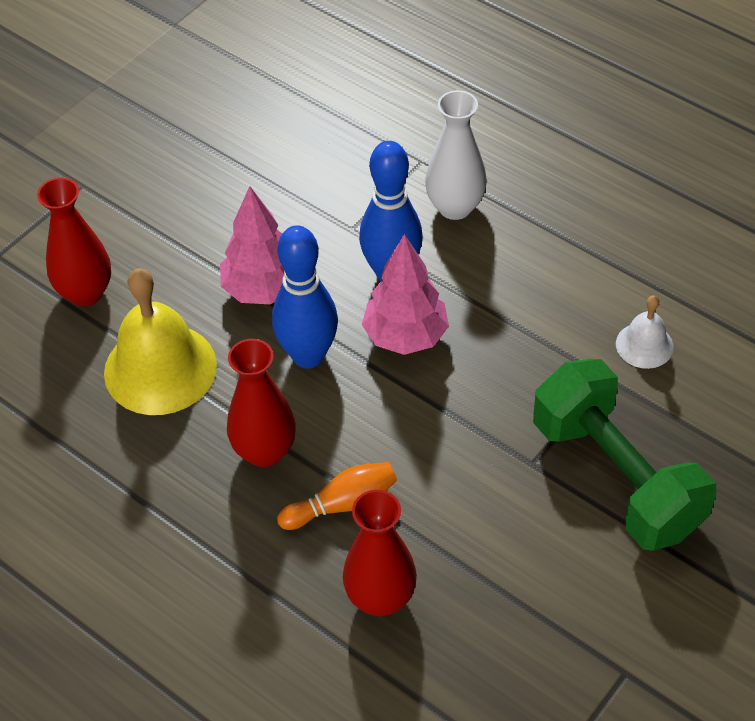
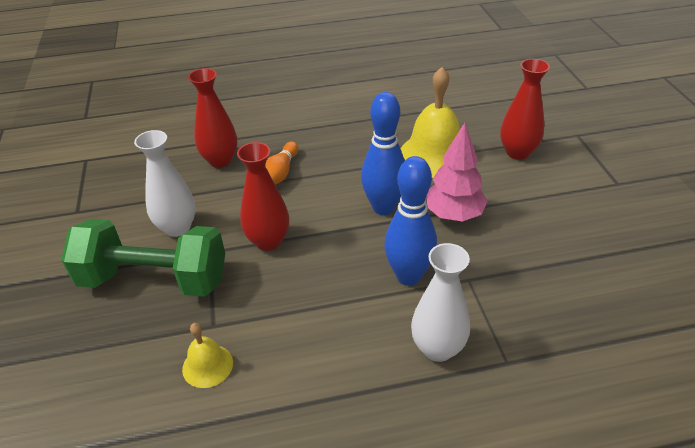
camera: 130 degrees right, 10 degrees down
(264, 451) = (341, 164): red vase -> red vase (268, 241)
(406, 336) = (352, 253): pink tree -> none
(534, 528) = (177, 227): none -> white vase
(644, 345) = (207, 365): white bell -> yellow bell

